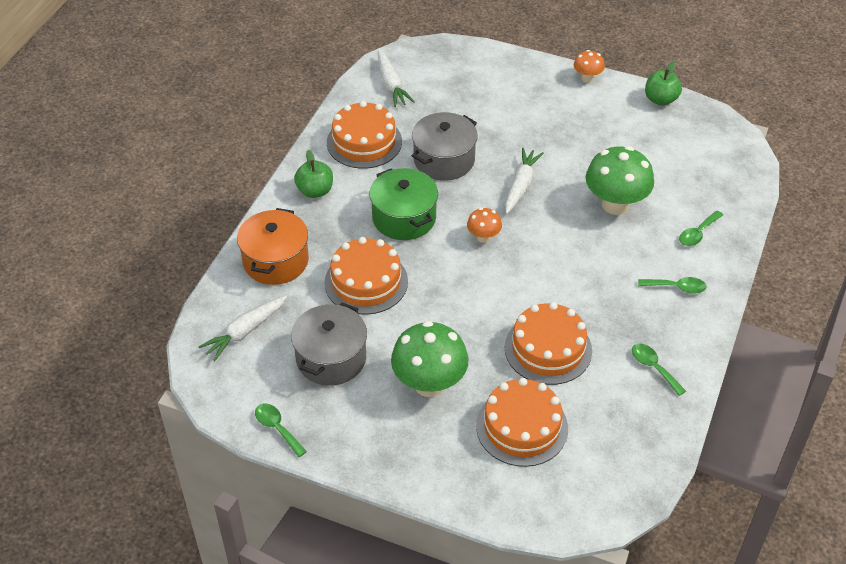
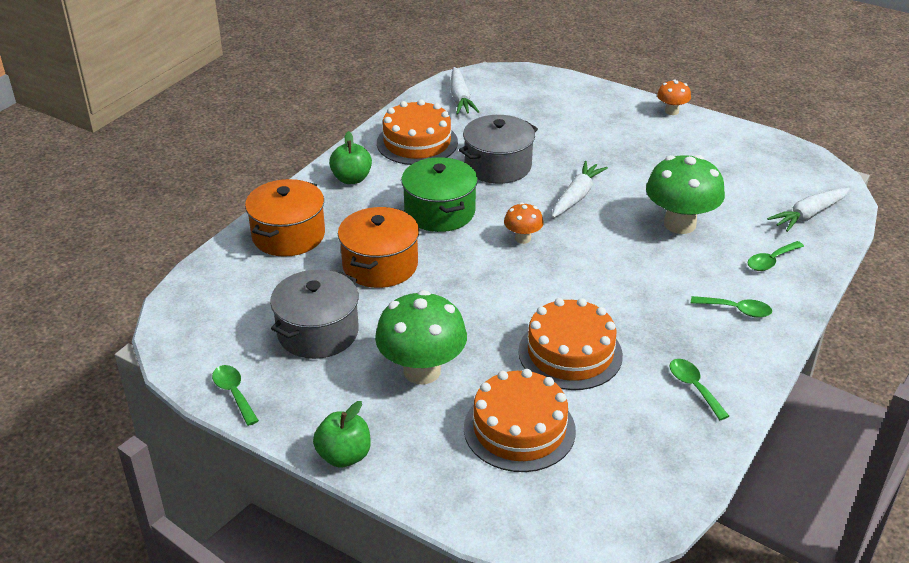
camera: 10 degrees right, 10 degrees down
(245, 331) = (232, 296): white carrot -> white carrot (809, 215)
(366, 282) = (380, 265): orange cake -> orange pot
(660, 99) = (749, 137): green apple -> green apple (344, 456)

